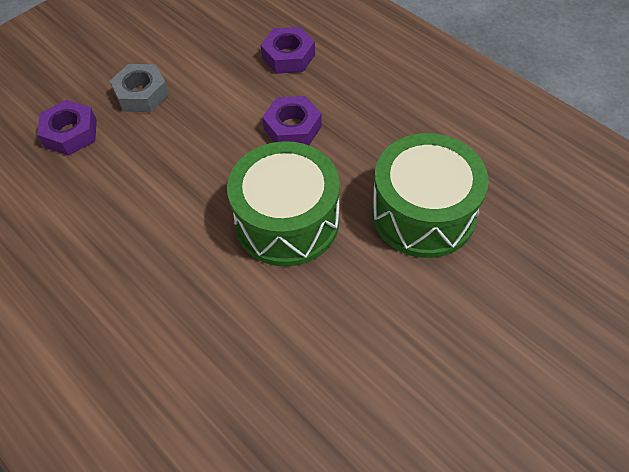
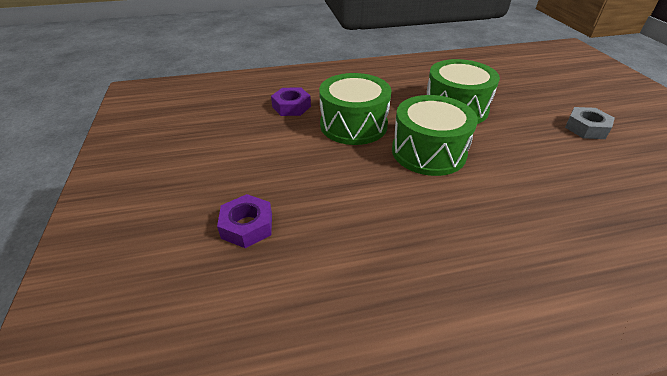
camera: 60 degrees left, 15 degrees down
(141, 94) = (249, 174): grey nut -> grey nut (586, 128)
(292, 128) = (353, 125): purple nut -> green drum

